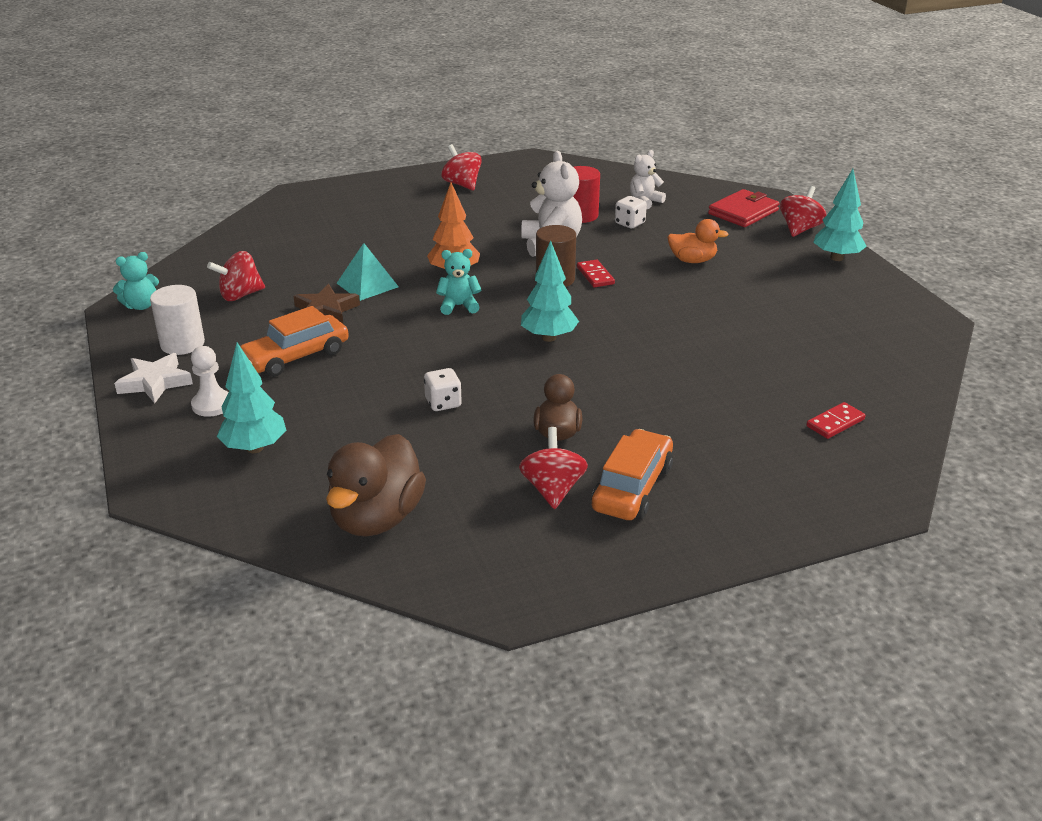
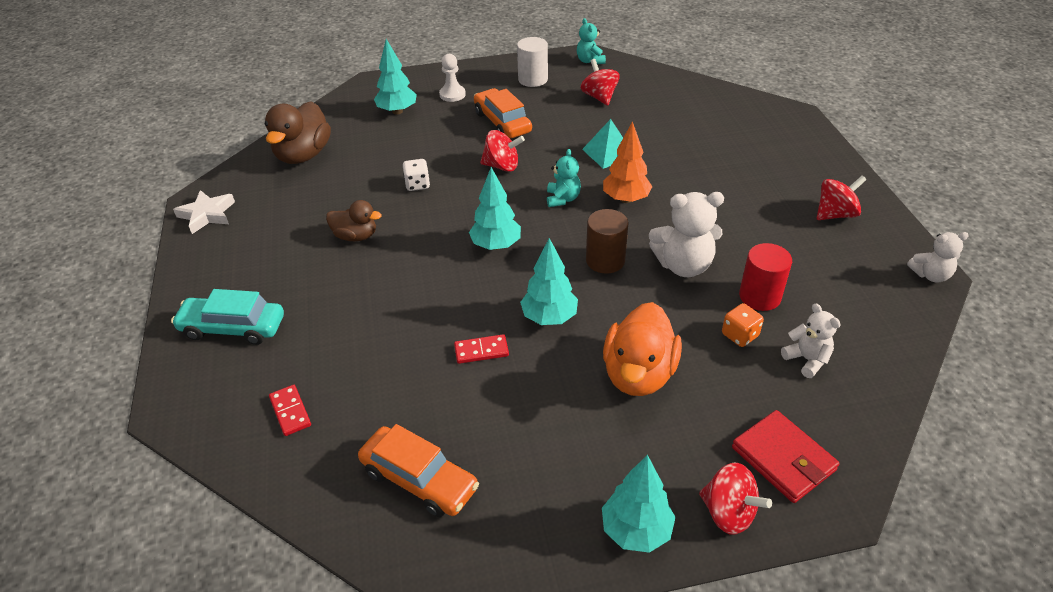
camera: 100 degrees right, 10 degrees up
(155, 382) = (486, 74): white star -> white star (207, 214)
(326, 310) = (568, 134): brown star -> none
(377, 518) = (303, 155): brown duck -> brown duck turned 105 degrees counterclockwise
(533, 158) = (930, 275): none -> white teddy bear
(552, 489) = (291, 227): red spinning top -> red spinning top (502, 166)
(595, 276) = (609, 289): red domino -> red domino (481, 351)
(629, 223) = (739, 335): white dice -> orange dice
(632, 487) = (272, 265): orange car -> orange car (419, 479)
(645, 301) = (549, 318): none -> turquoise tree
(692, 260) = (638, 374): orange duck -> orange duck, size x1.67
(748, 491) = (233, 327): none -> turquoise car

